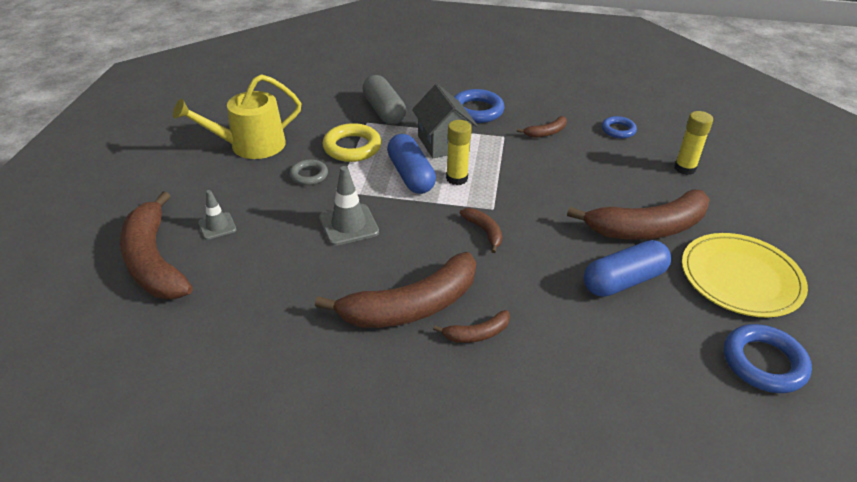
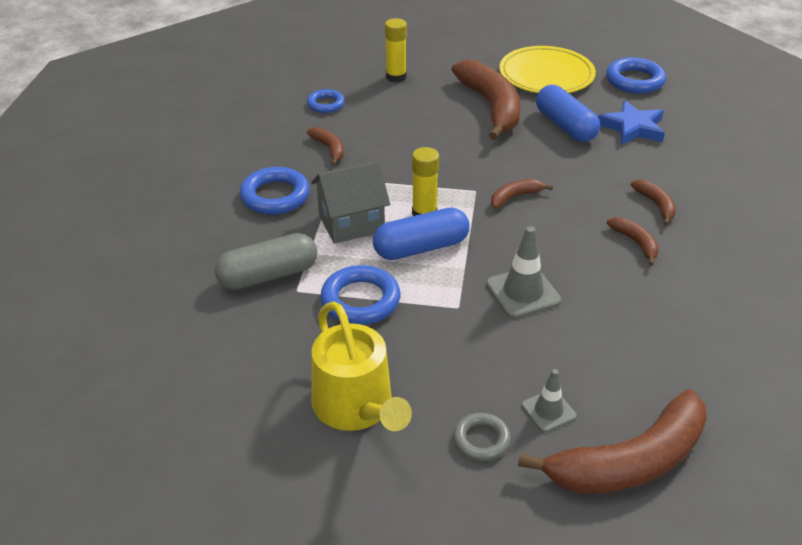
camera: 90 degrees left, 0 degrees up
(309, 175) = (428, 336): grey ring -> grey ring (481, 440)
(352, 147) = (360, 300): yellow ring -> blue ring
(411, 306) = (635, 243): brown banana -> brown banana, size x0.45
(637, 340) = (632, 128): none -> blue star

